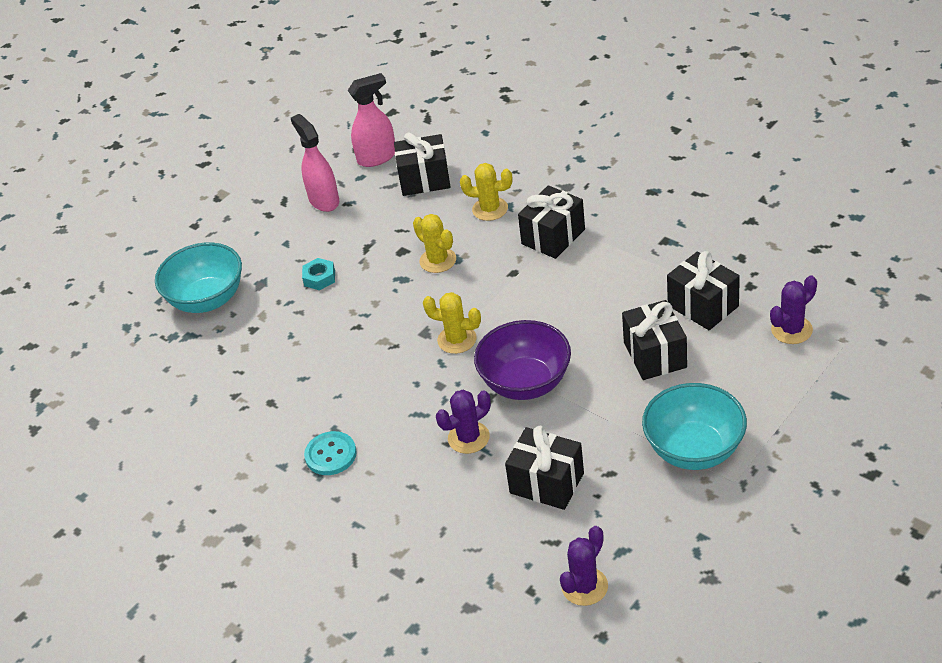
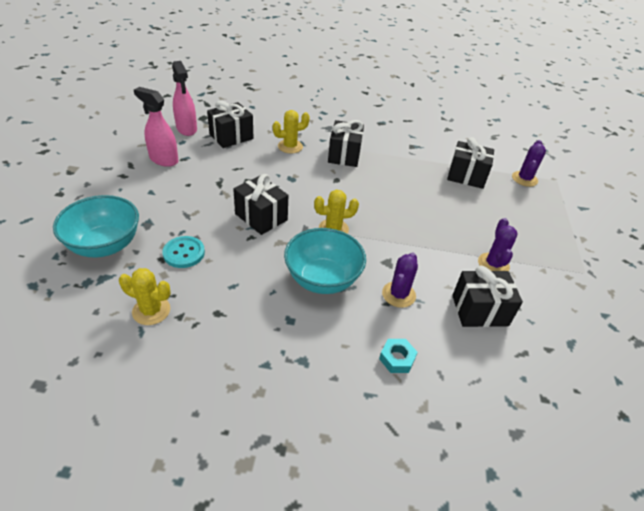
camera: 40 degrees left, 0 degrees up
(319, 278) = (196, 210): turquoise nut -> turquoise nut (397, 359)
(331, 455) = (302, 341): turquoise button -> turquoise button (184, 253)
(377, 157) = (186, 129): pink spray bottle -> pink spray bottle turned 120 degrees clockwise
(438, 260) = (279, 182): yellow cactus -> yellow cactus (151, 311)
(526, 383) = (404, 246): purple bowl -> none
(584, 586) = (575, 380): purple cactus -> purple cactus (493, 264)
(655, 355) = (467, 209): black gift -> black gift (261, 217)
(694, 450) = (544, 260): turquoise bowl -> turquoise bowl (322, 279)

